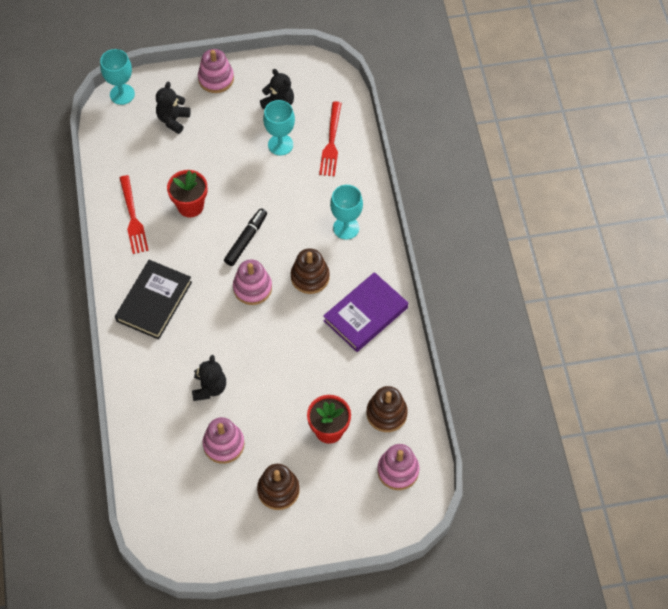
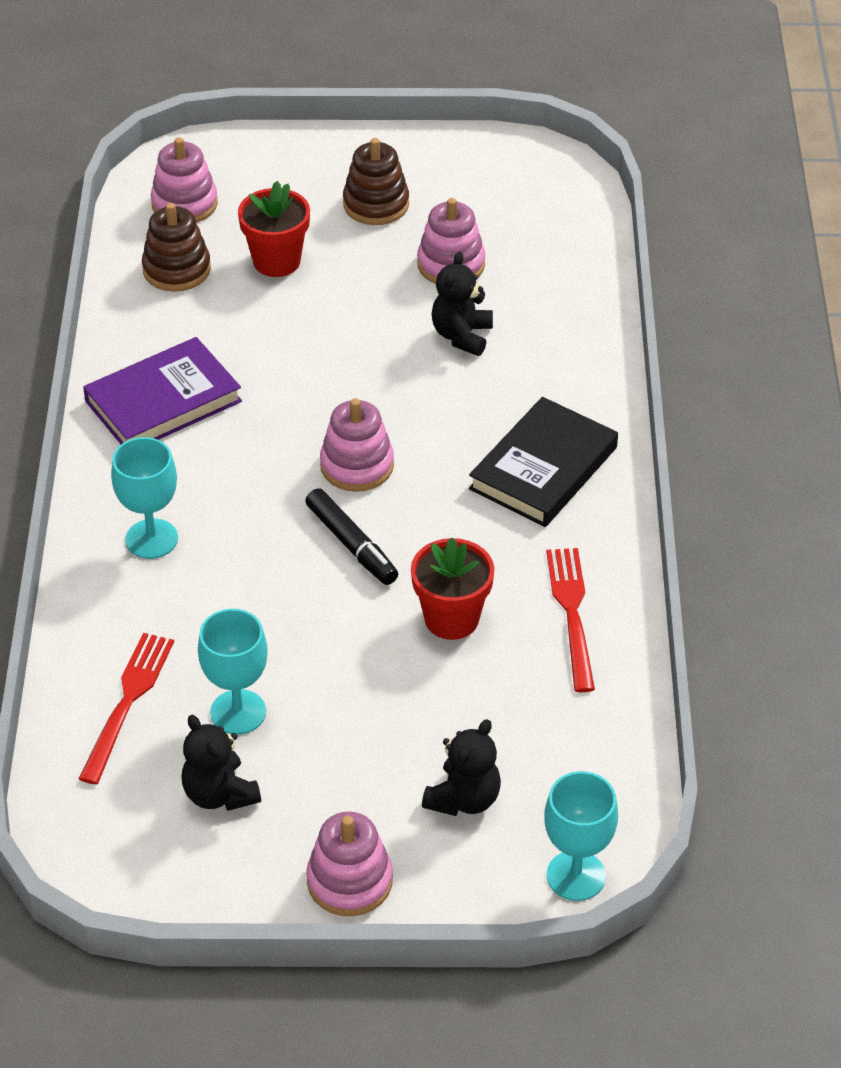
camera: 170 degrees left, 15 degrees down
(246, 240) = (352, 544): black marker -> black marker turned 75 degrees counterclockwise
(310, 277) = (245, 469): brown stacking toy -> none

